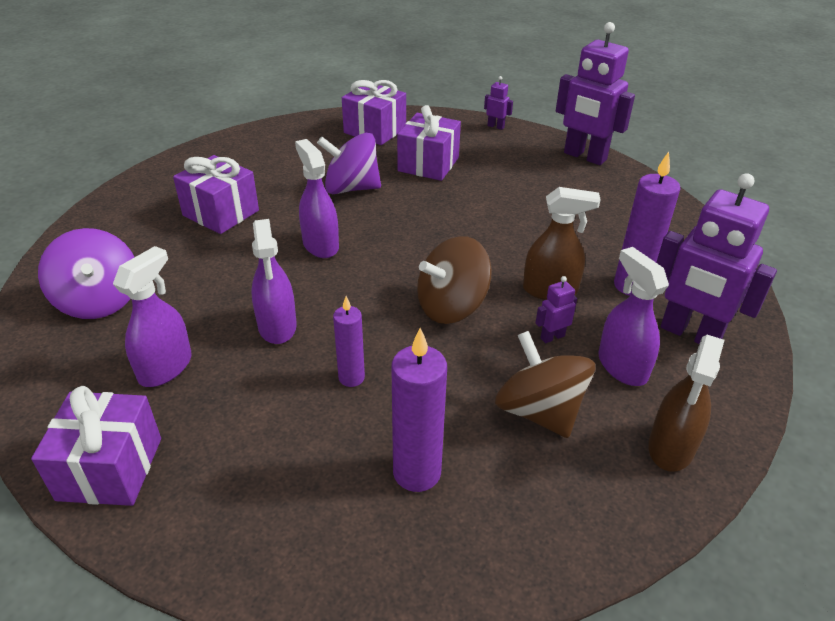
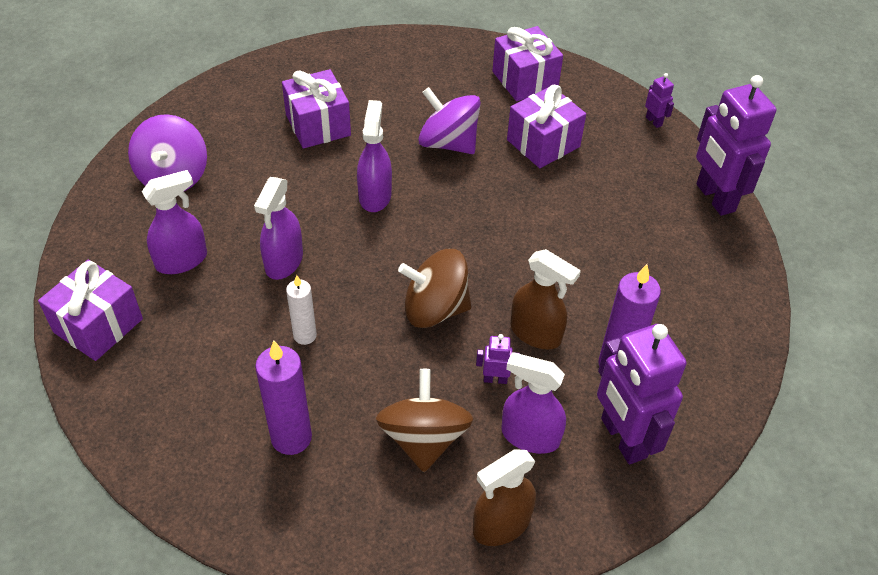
camera: 30 degrees right, 10 degrees up
(351, 378) = (305, 335): purple candle -> white candle
(622, 366) = (530, 436): purple spray bottle -> purple spray bottle turned 75 degrees counterclockwise

